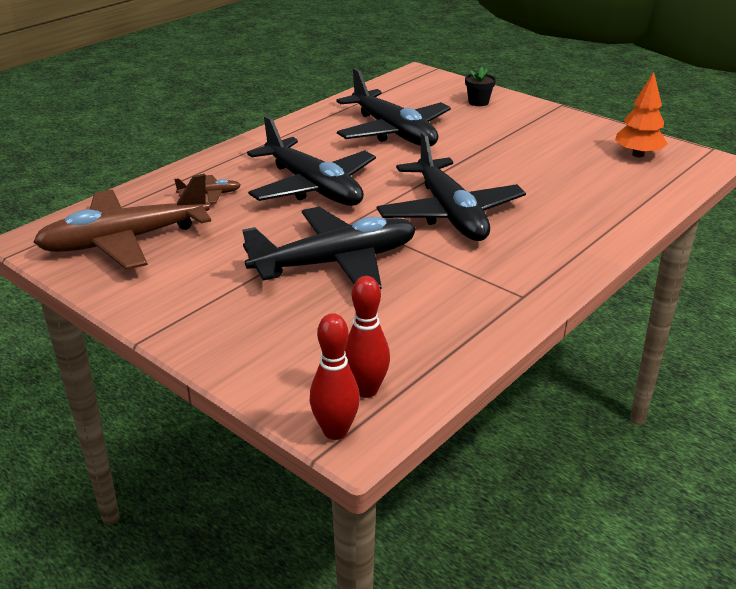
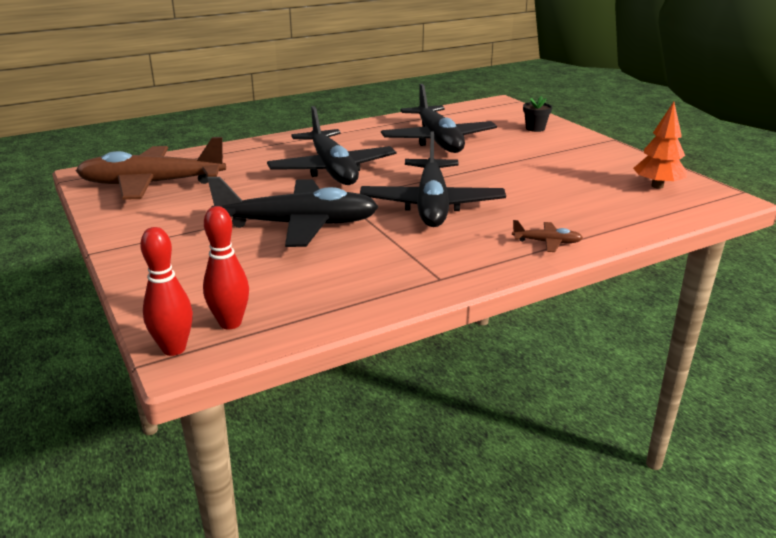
camera: 20 degrees right, 5 degrees down
(210, 194) = (246, 163): brown plane -> brown plane (547, 242)

